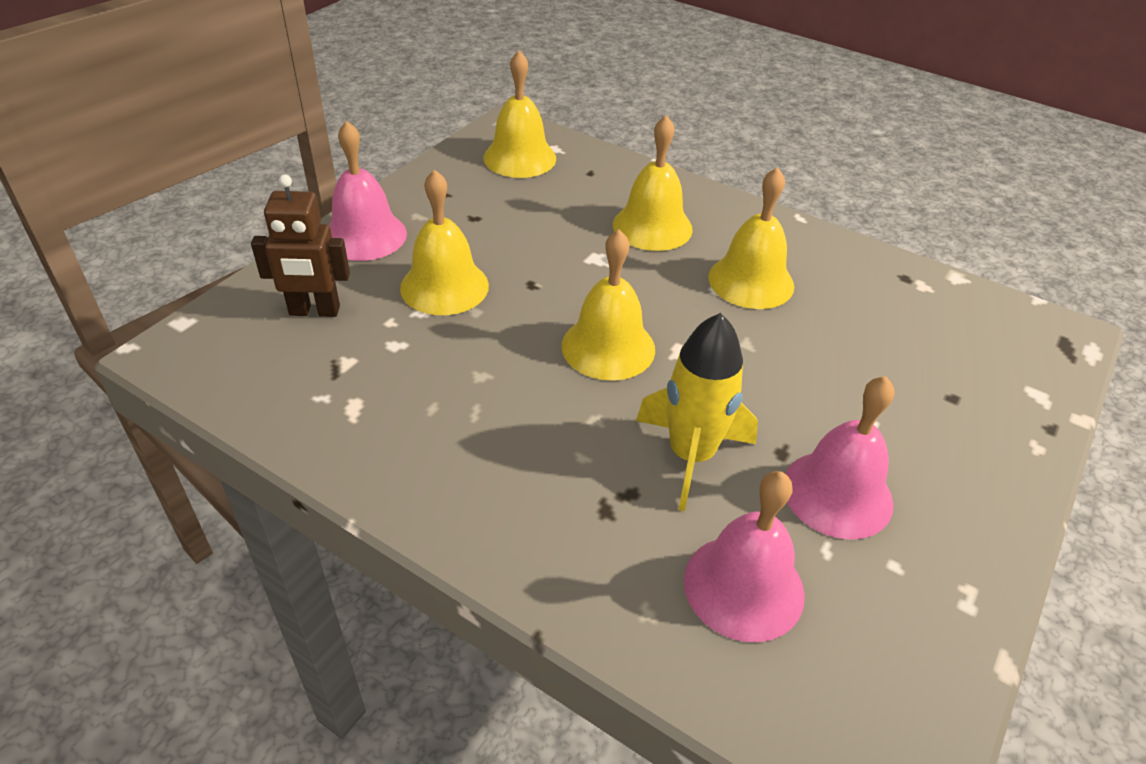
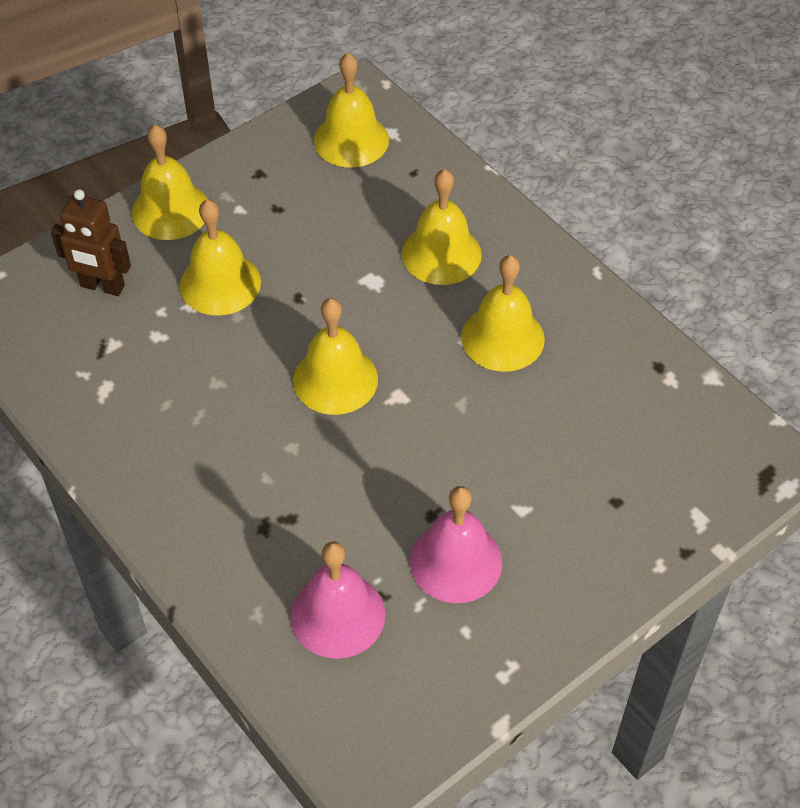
camera: 20 degrees right, 10 degrees up
(365, 235) = (170, 210): pink bell -> yellow bell
(691, 456) = (354, 499): yellow rocket -> none

